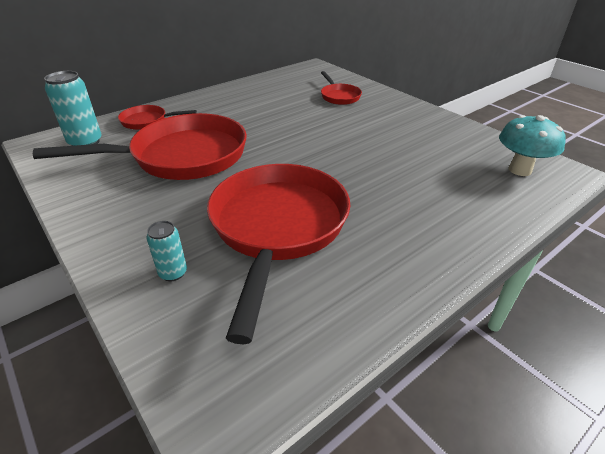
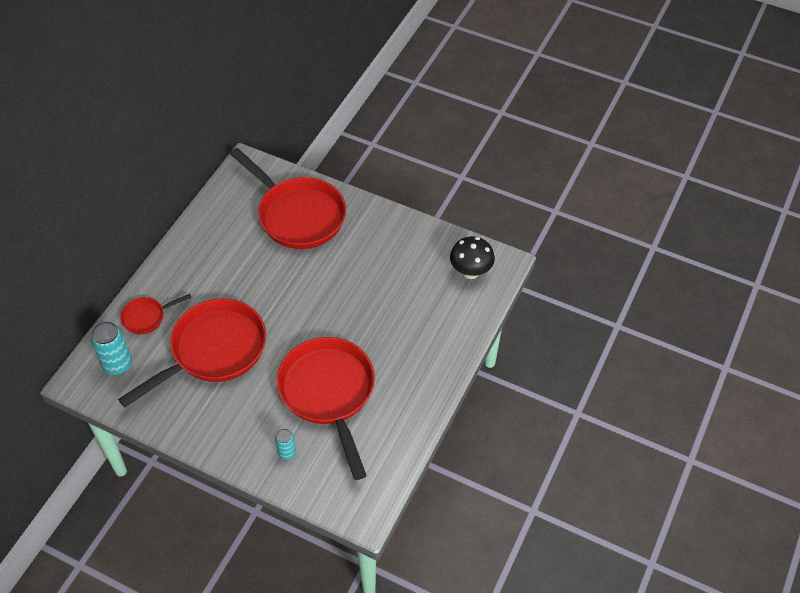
camera: 25 degrees left, 15 degrees up
(339, 96) = (298, 215): red pan -> red pan, size x2.17
(520, 170) = (471, 272): turquoise mushroom -> black mushroom

